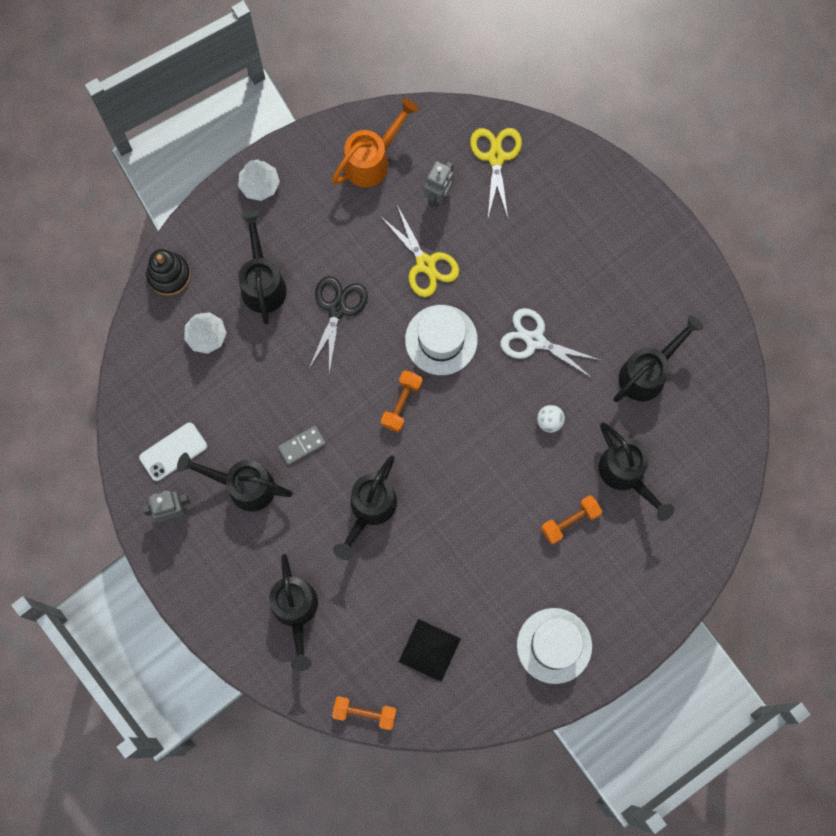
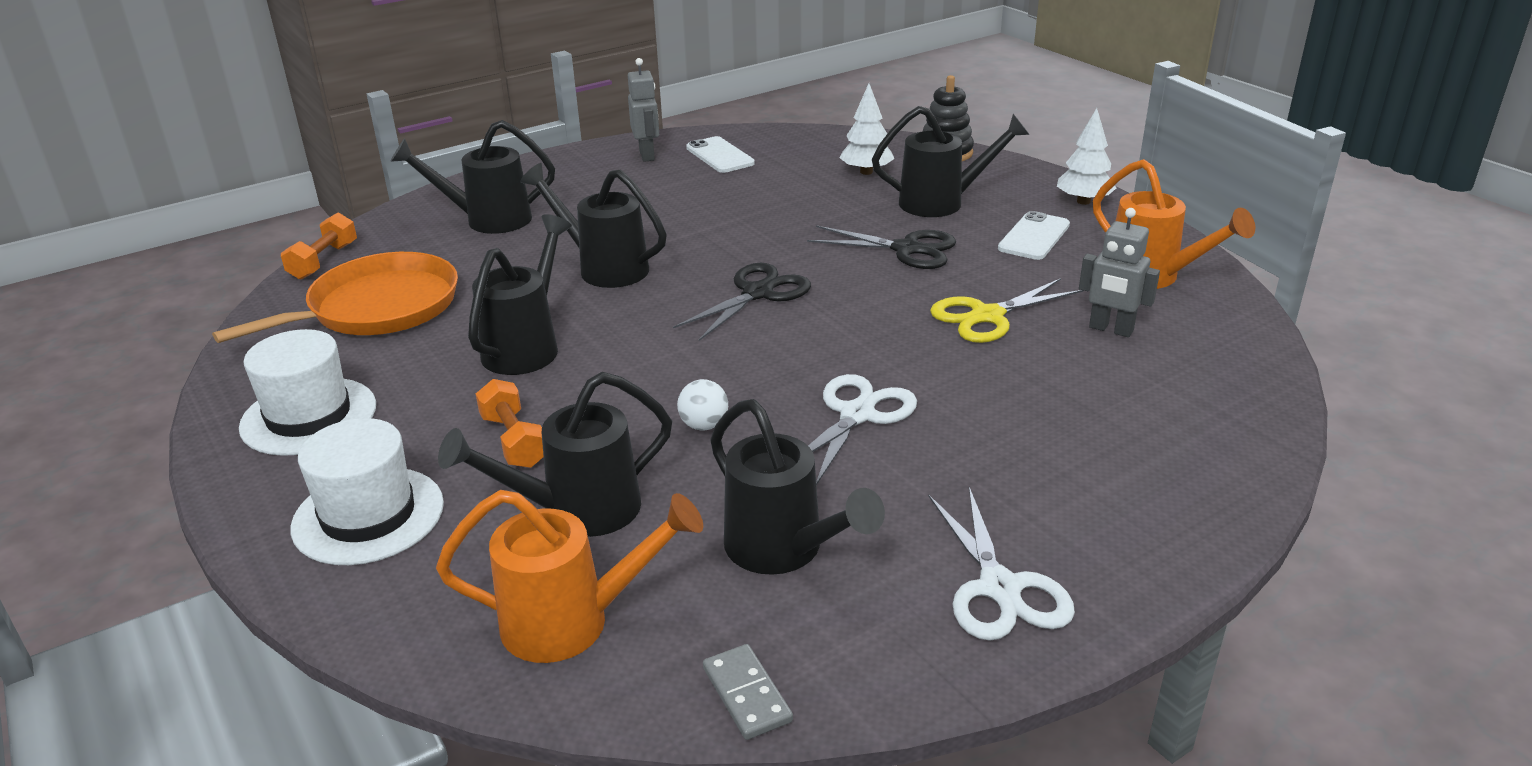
camera: 95 degrees right, 45 degrees down
(243, 486) = (665, 191): black watering can -> black watering can (526, 346)
(302, 445) = (709, 225): grey domino -> grey domino (746, 695)
(317, 225) = (1034, 237): none -> white phone
(401, 403) = (758, 293): orange dumbbell -> black scissors
(429, 650) = (377, 308): black pyramid -> orange pan
(441, 340) = (859, 326): white hat -> white hat (368, 515)
(496, 157) = (1204, 385): yellow scissors -> none
(665, 278) = (999, 588): none -> white scissors
(702, 461) = (572, 622): none -> orange watering can

